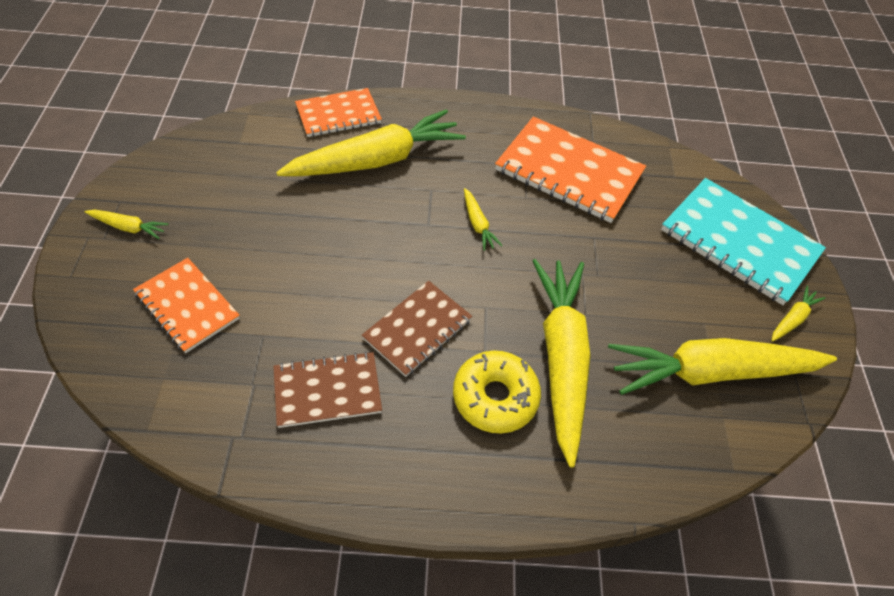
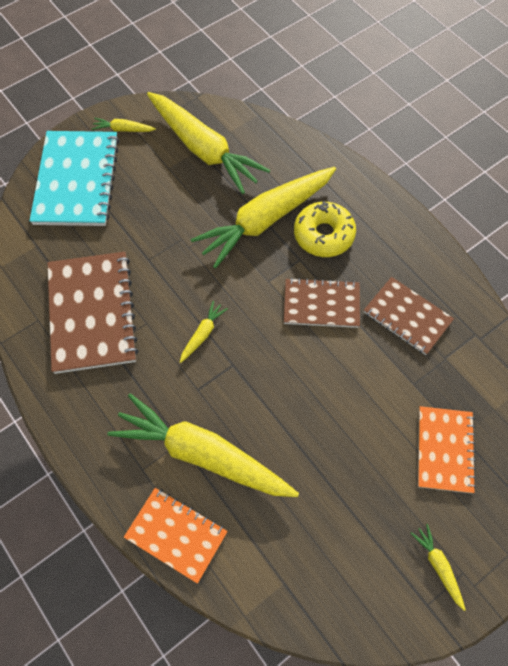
camera: 125 degrees left, 10 degrees up
(569, 172) = (92, 313): orange notebook -> brown notebook

